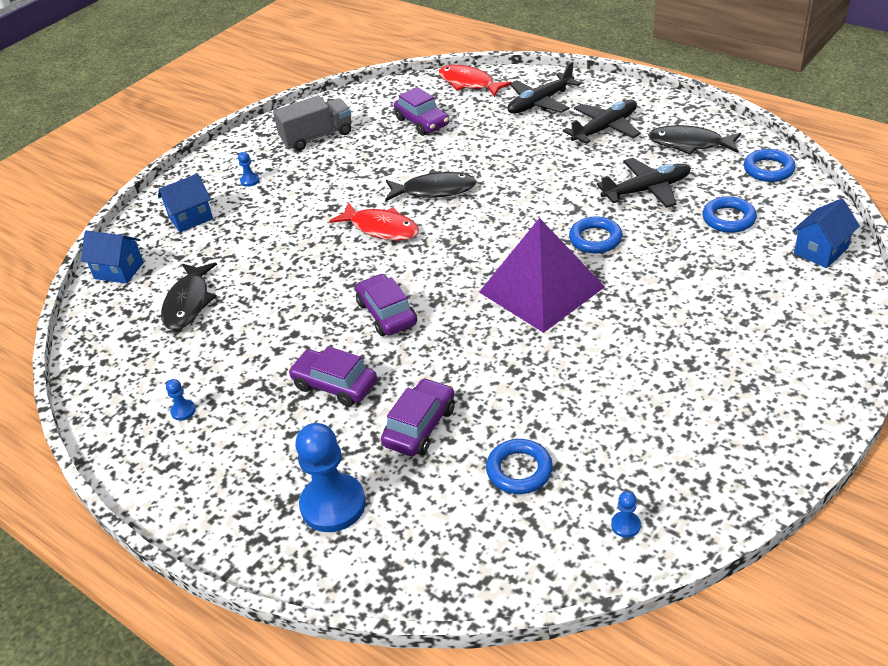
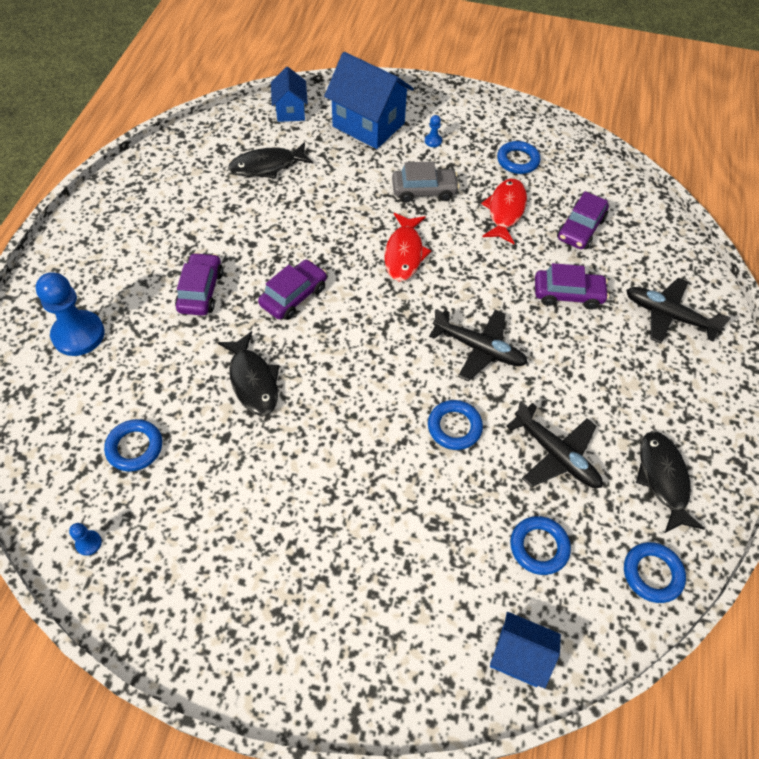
camera: 60 degrees right, 15 degrees up
(183, 411) = (152, 211): blue pawn -> none
(191, 218) = (368, 125): blue house -> blue house, size x1.76
(311, 200) = (424, 191): none -> grey car
(317, 137) = (517, 161): grey truck -> blue ring
(420, 426) = (169, 363): purple car -> purple car (568, 294)
(434, 190) = (476, 274): black fish -> black fish (253, 381)
(469, 83) = (669, 244): red fish -> red fish (505, 211)
(541, 289) = (363, 401): purple pyramid -> none
(604, 129) = (649, 388): black plane -> black plane (478, 349)

